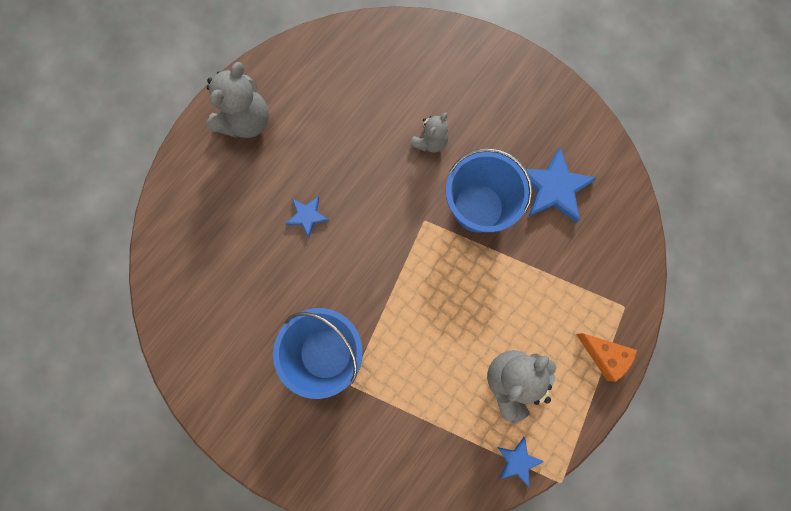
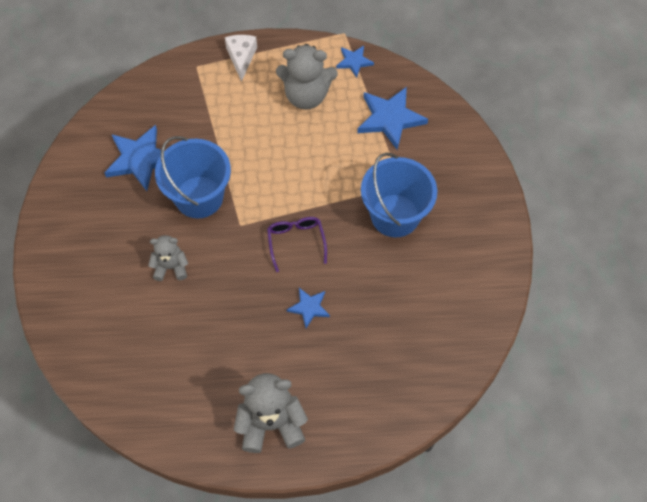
camera: 130 degrees left, 15 degrees down
(372, 251) = (296, 242): none -> purple glasses
(425, 437) = (390, 119): none -> blue star
(604, 355) = (241, 58): orange cheese -> white cheese

